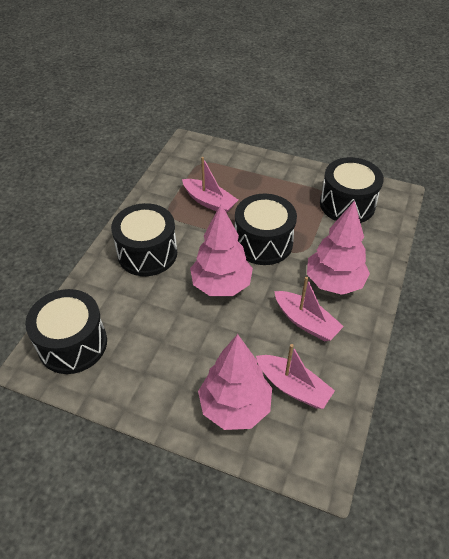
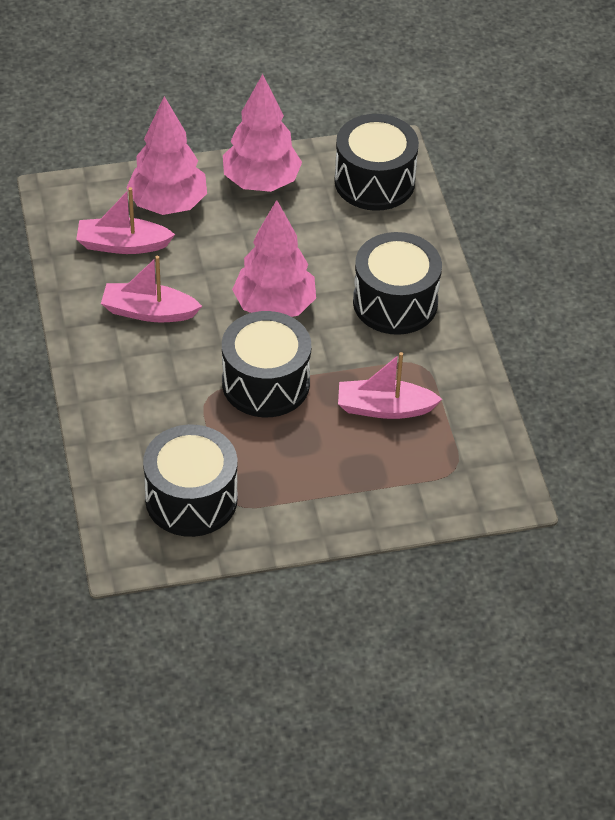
camera: 145 degrees right, 0 degrees up
(334, 282) = (143, 372): pink tree -> pink tree (261, 182)

